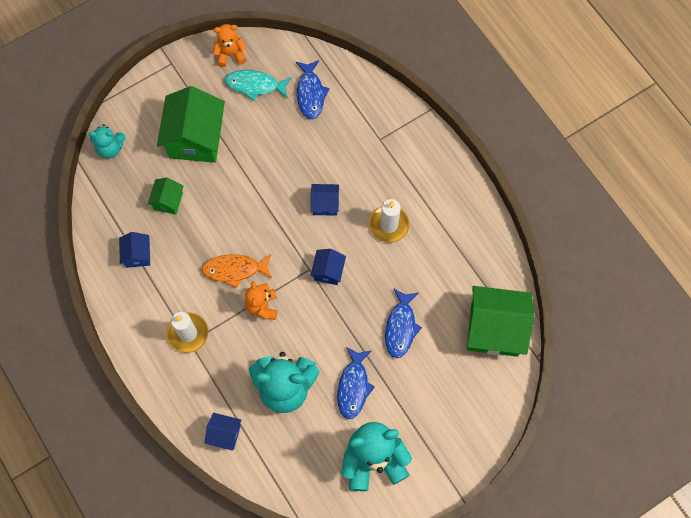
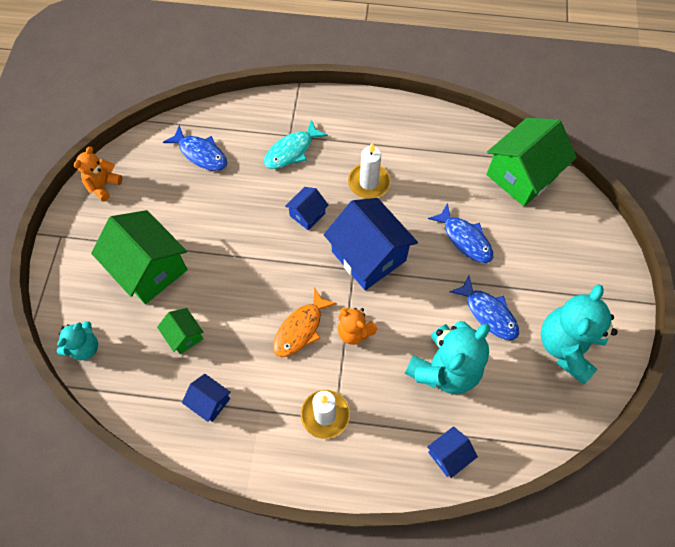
camera: 50 degrees left, 5 degrees down
(255, 85) = (150, 187): turquoise fish -> turquoise fish (291, 151)
(328, 271) = (368, 256): blue house -> blue house, size x2.05

